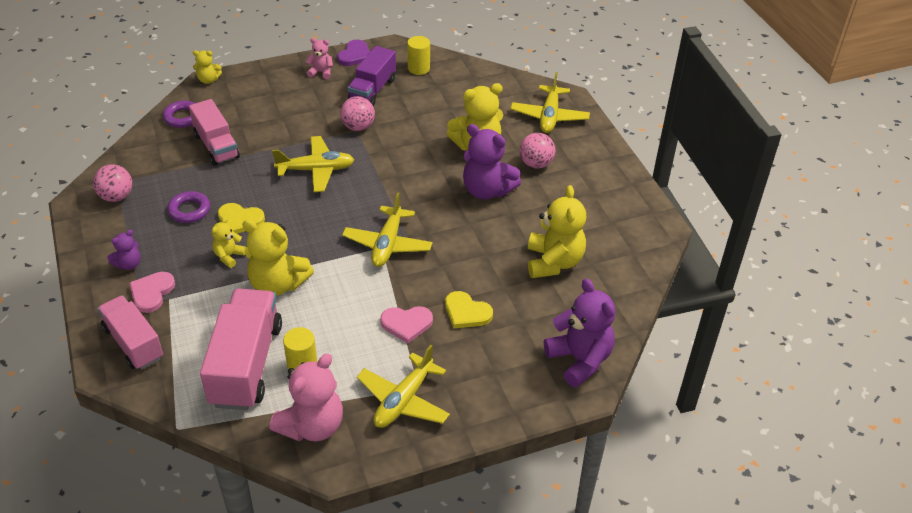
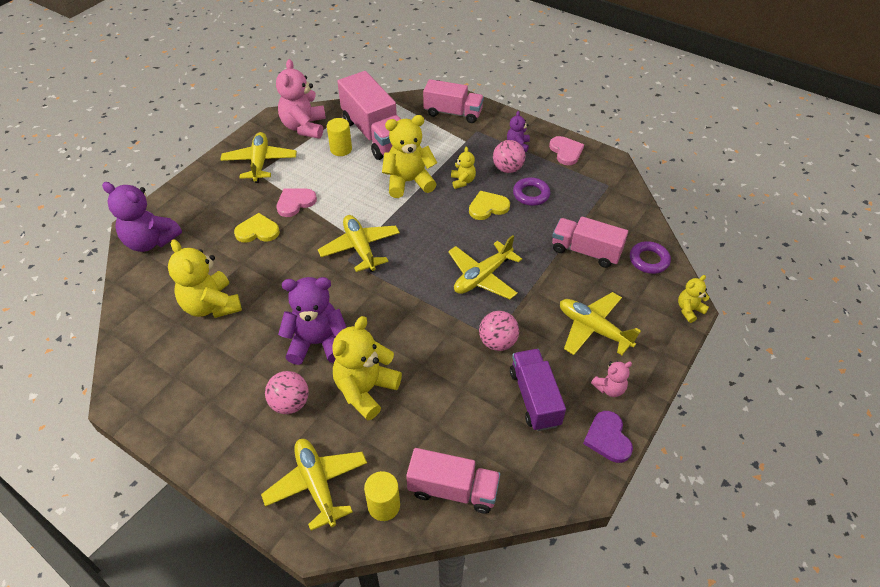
camera: 145 degrees right, 5 degrees up
(116, 196) = (592, 176): pink ball -> pink ball (507, 169)
(152, 293) = (480, 138): pink heart -> pink heart (566, 152)
(285, 102) = (593, 329): none -> yellow plane
(418, 68) = (522, 465): yellow cylinder -> yellow cylinder (384, 506)
(470, 78) = (453, 490): none -> pink truck

